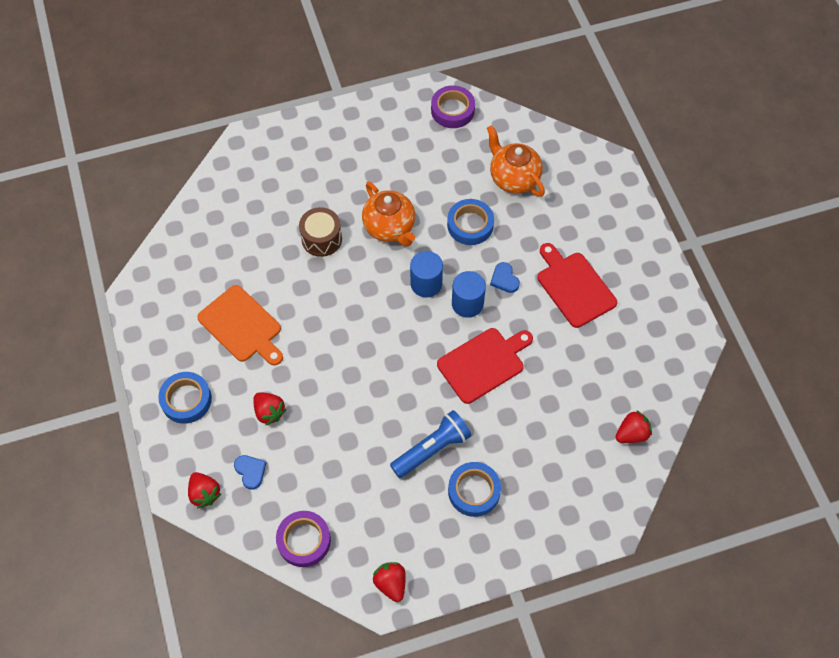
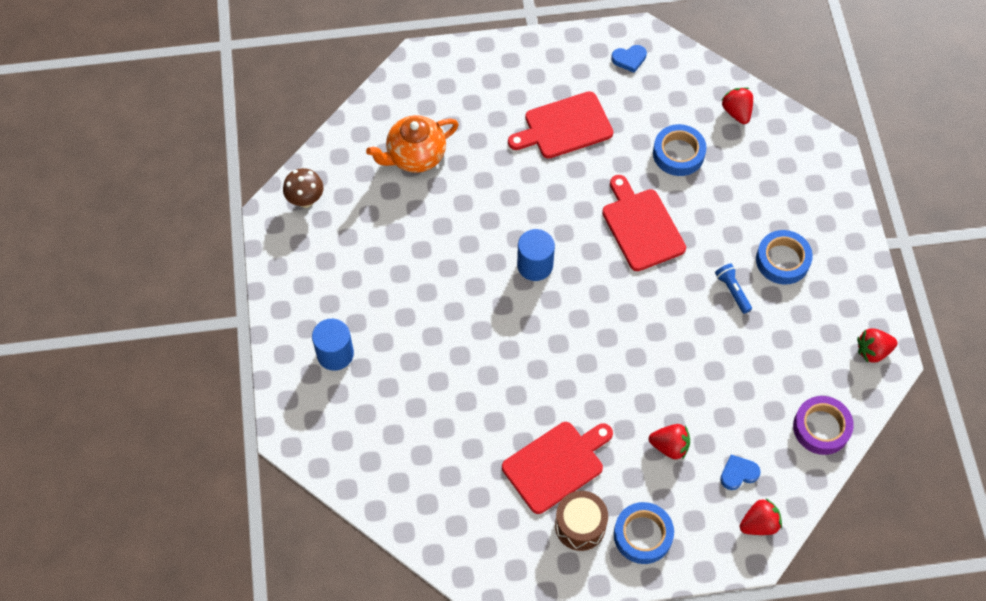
camera: 80 degrees left, 0 degrees up
(242, 326) = (556, 465): orange cutting board -> red cutting board
(269, 412) = (670, 446): red strawberry -> red strawberry turned 45 degrees clockwise
(321, 239) = (454, 365): brown drum -> brown drum (580, 525)
(390, 227) = (454, 290): orange teapot -> none
(432, 449) = (732, 291): blue flashlight -> blue flashlight, size x0.57
(452, 110) = (305, 200): purple tape -> brown mushroom
(467, 303) = (567, 229): blue cylinder -> blue cylinder (335, 354)
(470, 225) = (468, 209): blue tape -> blue tape (678, 153)
(504, 279) = (543, 189): blue heart -> blue heart (629, 59)

